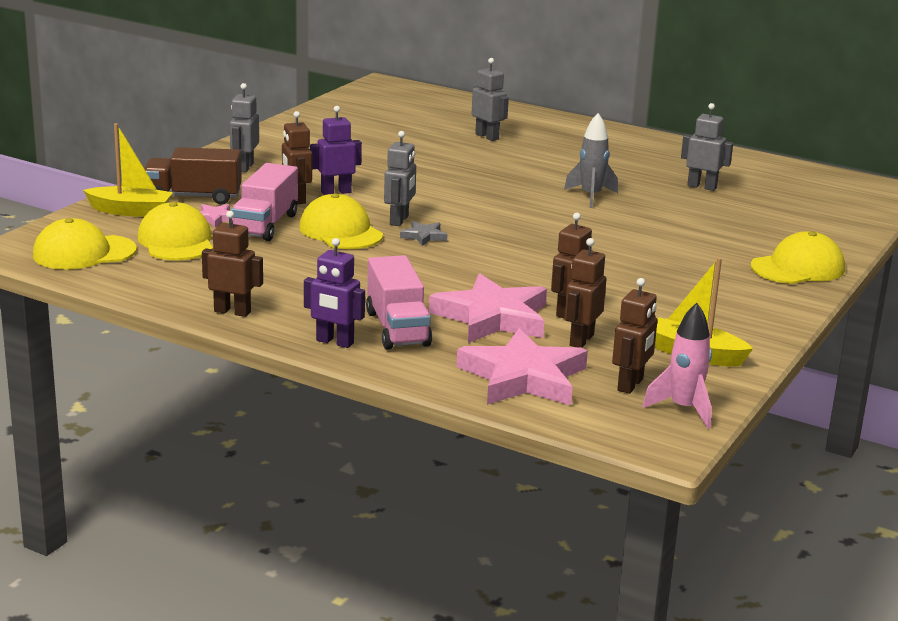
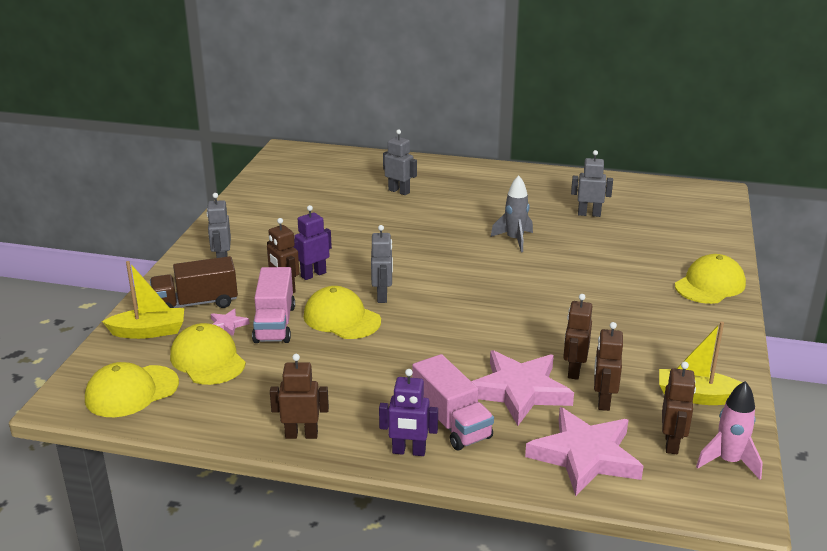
camera: 15 degrees left, 5 degrees up
(424, 236) = (412, 310): grey star -> none

